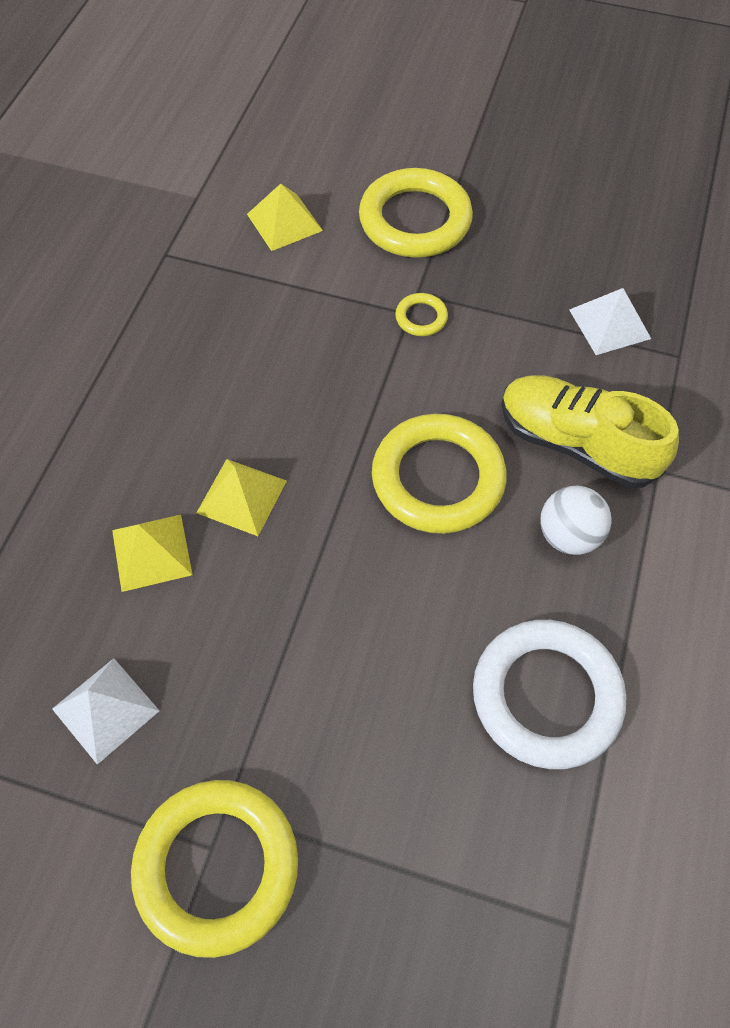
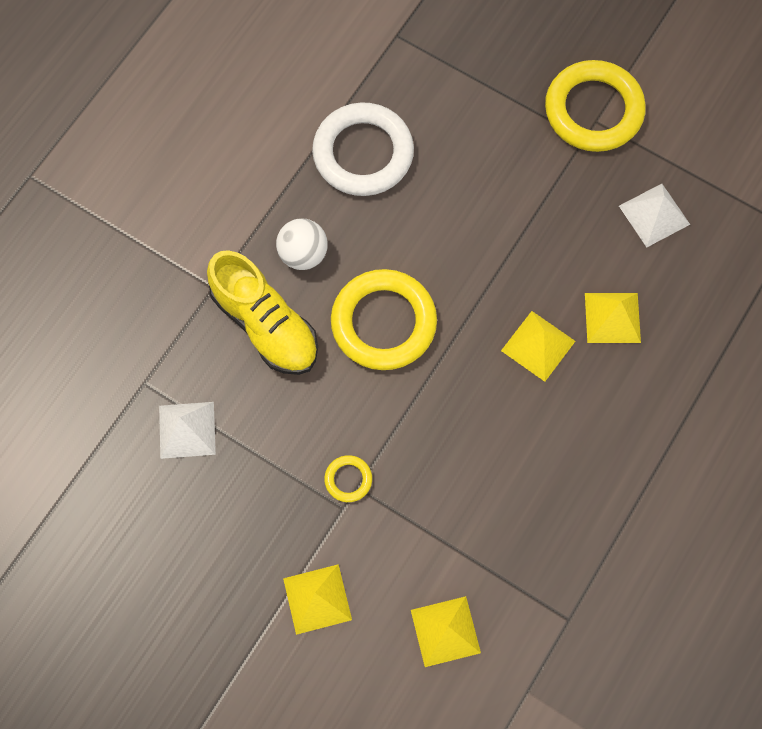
camera: 165 degrees left, 10 degrees up
(415, 220) = (317, 599): yellow ring -> yellow pyramid

